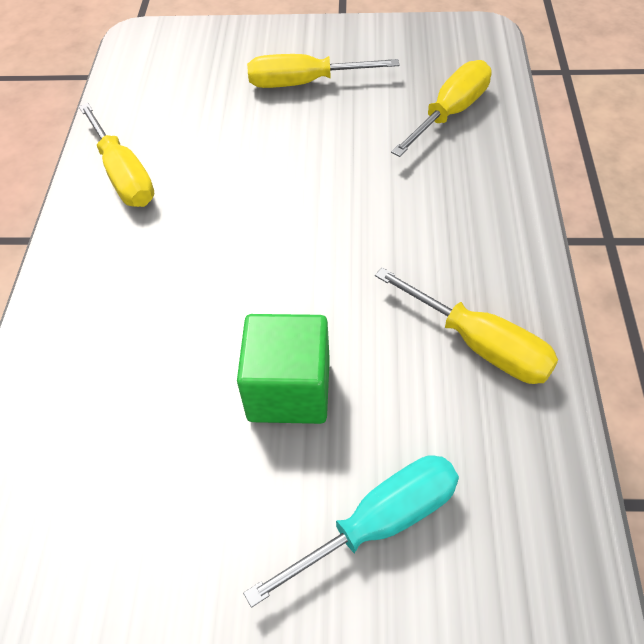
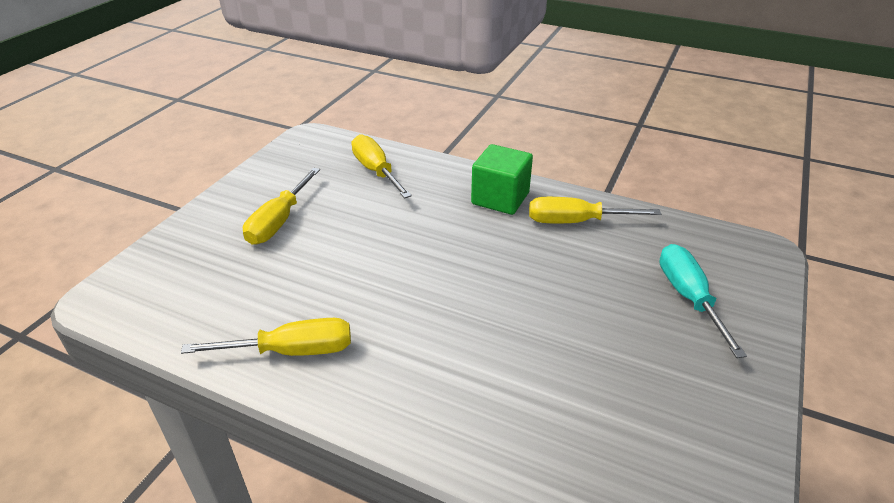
camera: 70 degrees left, 15 degrees down
(289, 390) = (576, 309): green cube -> green cube (500, 198)
(479, 344) = (576, 222): yellow screwdriver -> yellow screwdriver turned 150 degrees counterclockwise

